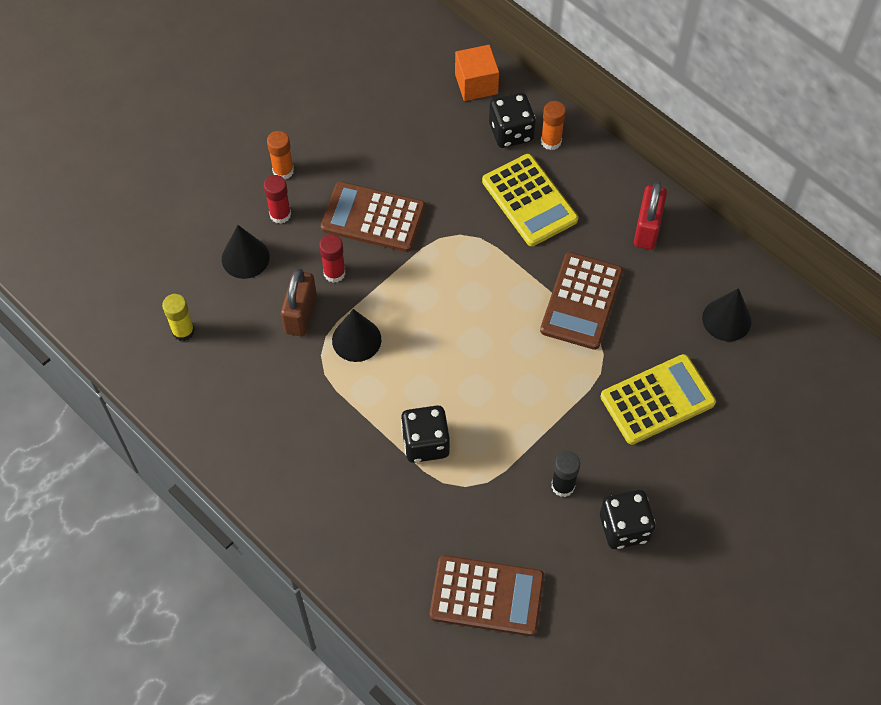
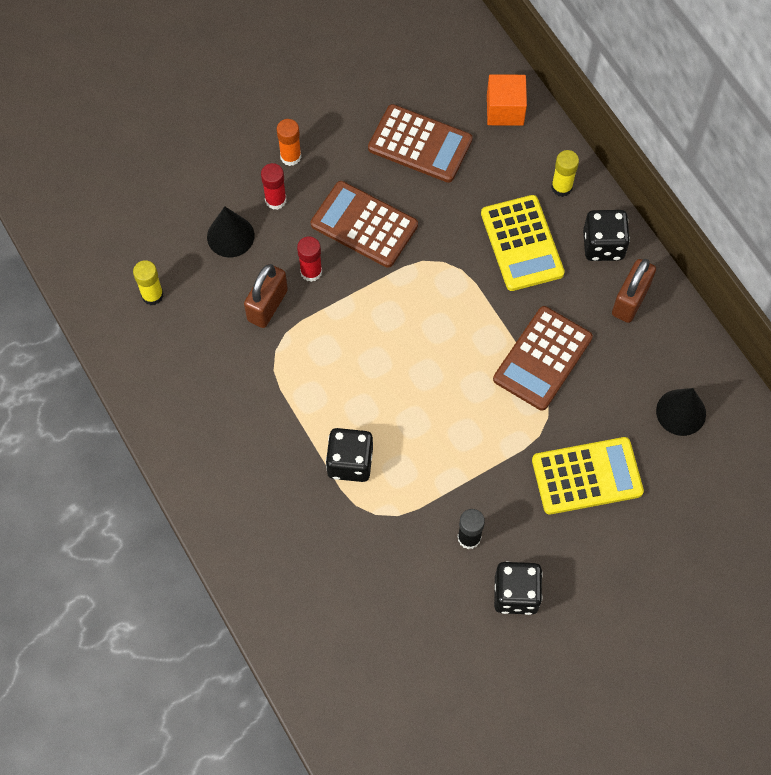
camera: 15 degrees right, 5 degrees up
(356, 339) = (313, 344): black cone -> none
(487, 596) = (365, 625): brown calculator -> brown calculator (420, 144)
(511, 132) = (524, 168): black dice -> black dice (603, 245)
(551, 141) = (561, 187): orange glue stick -> yellow glue stick
(647, 229) = (630, 300): red padlock -> brown padlock

